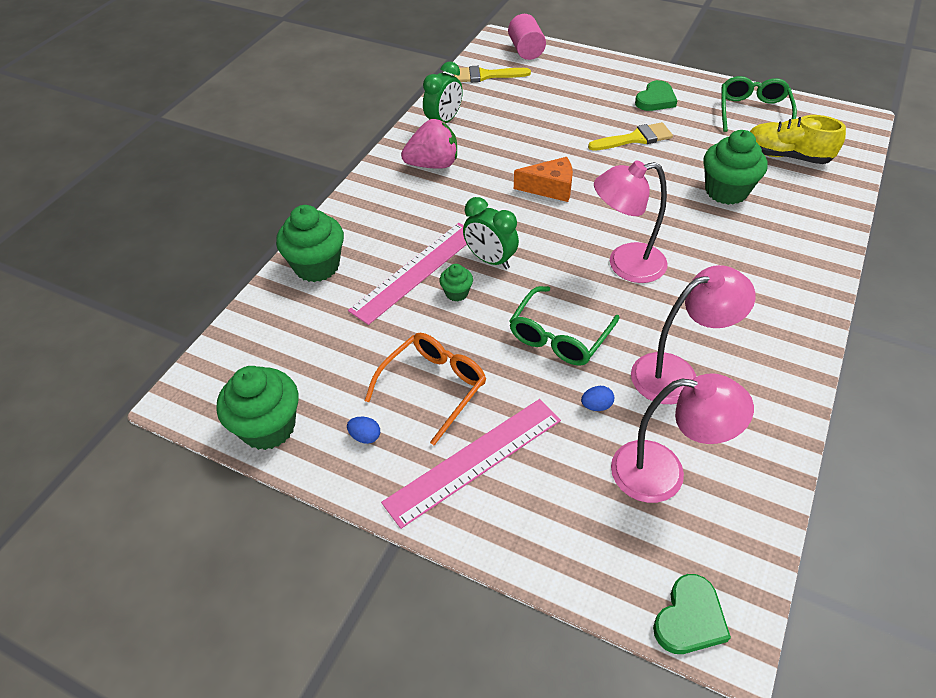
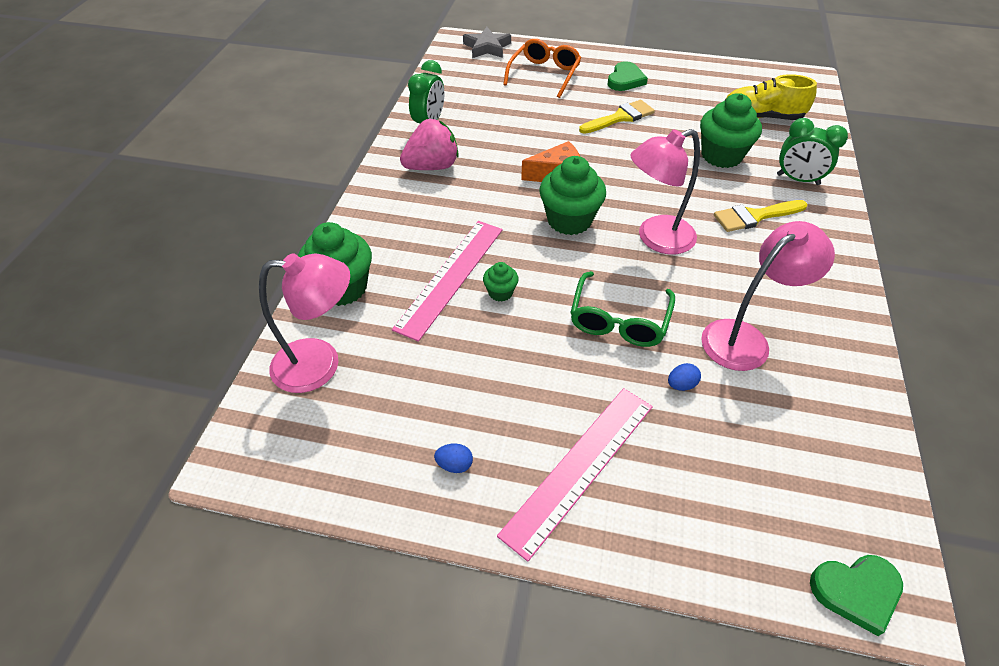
camera: 15 degrees left, 0 degrees up
(268, 427) = (342, 476): green cupcake -> green cupcake (569, 220)
(433, 387) = (510, 396): orange glasses -> orange glasses (544, 74)
(485, 75) = (455, 75): yellow brush -> yellow brush (754, 216)
(490, 260) = (523, 254): green clock -> green clock (797, 179)
(526, 50) = (487, 47): pink cylinder -> grey star
(663, 473) = (771, 442): pink lamp -> pink lamp (320, 364)
(689, 618) = (856, 591): green heart -> green heart turned 60 degrees clockwise
(753, 112) = (716, 81): green glasses -> none

